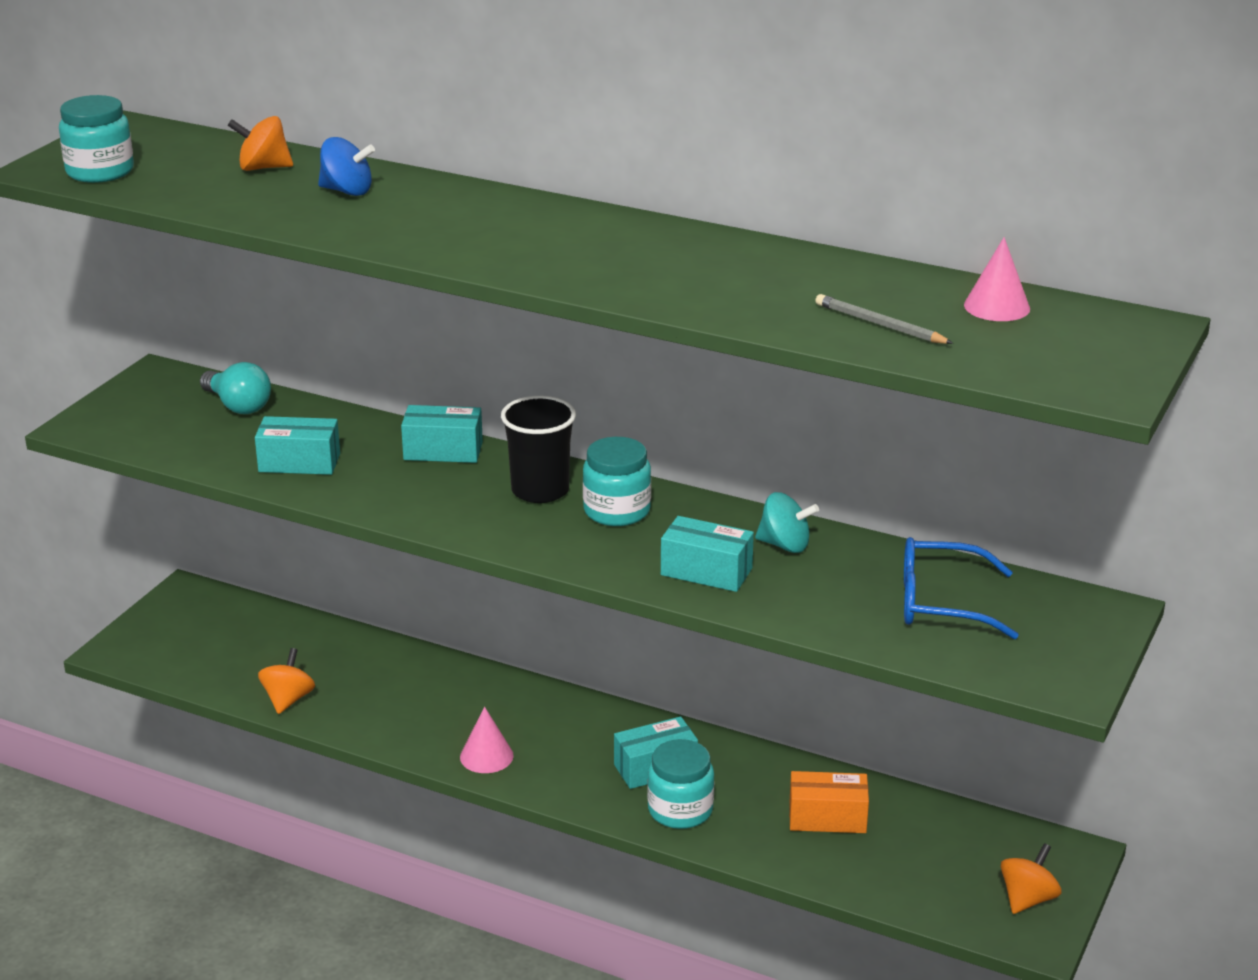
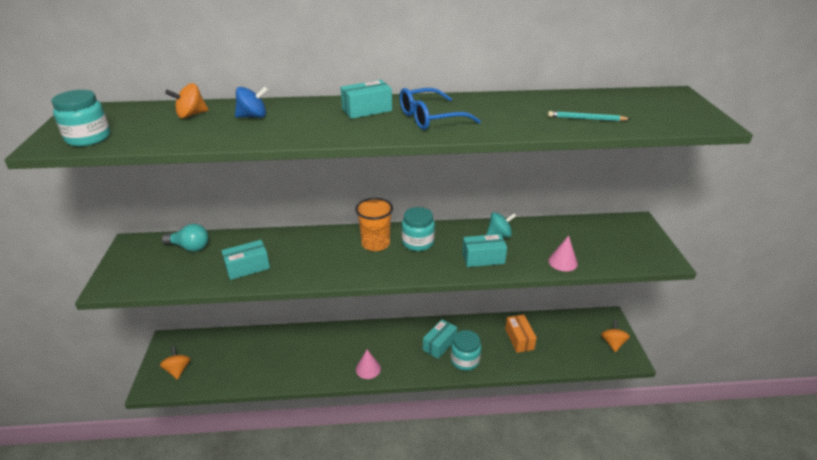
camera: 30 degrees left, 5 degrees up
(288, 700) = (257, 378): orange spinning top -> orange spinning top (178, 370)
(443, 451) = (313, 238): turquoise box -> turquoise box (367, 110)
(540, 490) = (375, 243): black cup -> orange cup
(827, 818) = (519, 339): orange box -> orange box turned 75 degrees counterclockwise
(880, 325) = (586, 119): grey pencil -> turquoise pencil
(941, 603) = (582, 240): blue glasses -> blue glasses (430, 118)
(997, 306) = (614, 100): pink cone -> pink cone (562, 262)

